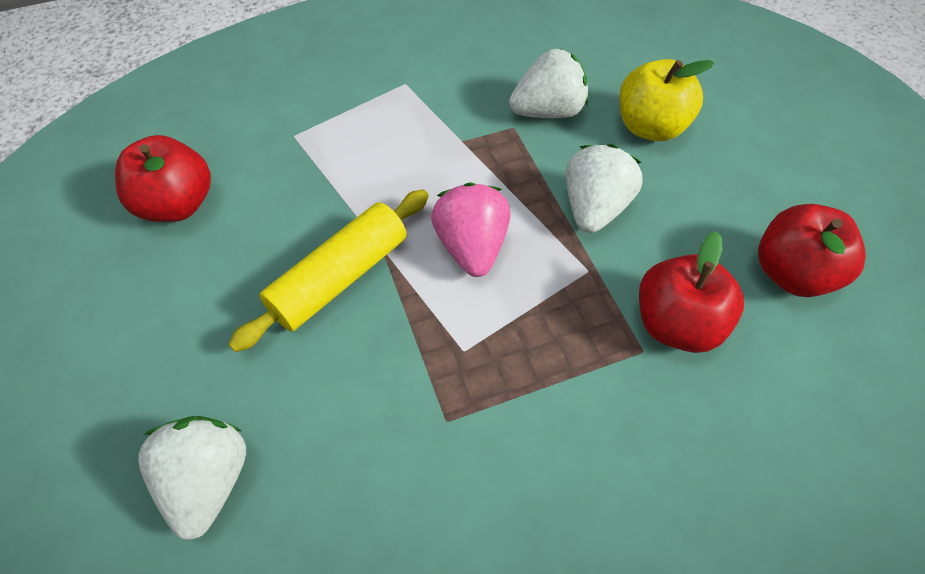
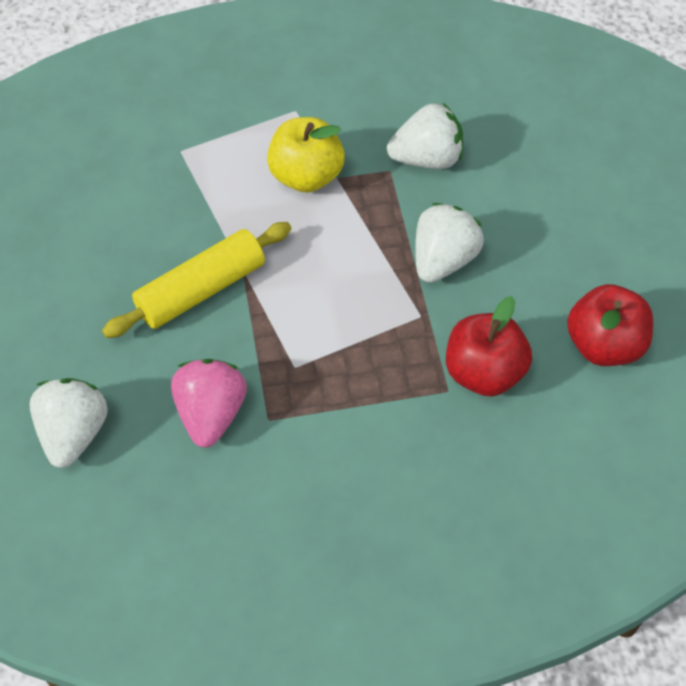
camera: 10 degrees right, 0 degrees up
(177, 204) = (68, 203): red apple -> none
(471, 247) = (322, 280): pink strawberry -> pink strawberry (211, 414)
(650, 127) = (522, 188): yellow apple -> yellow apple (306, 176)

